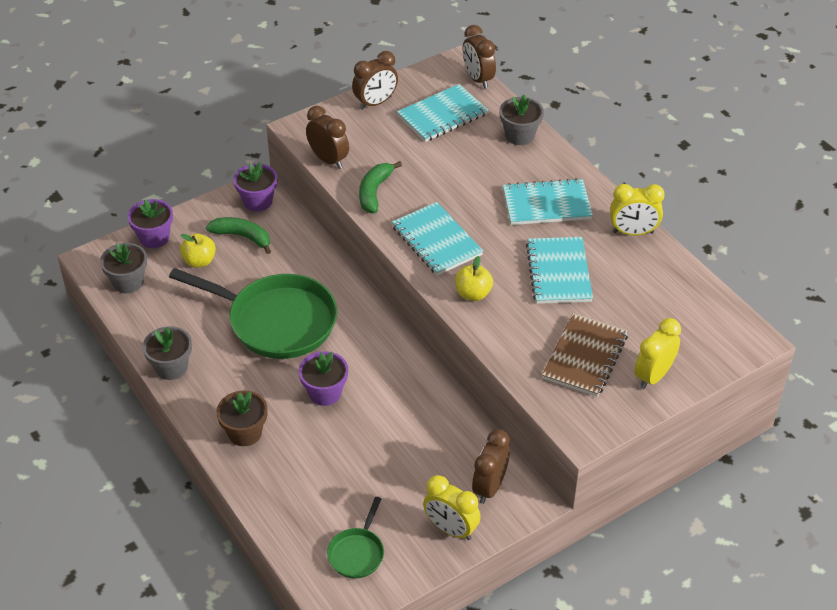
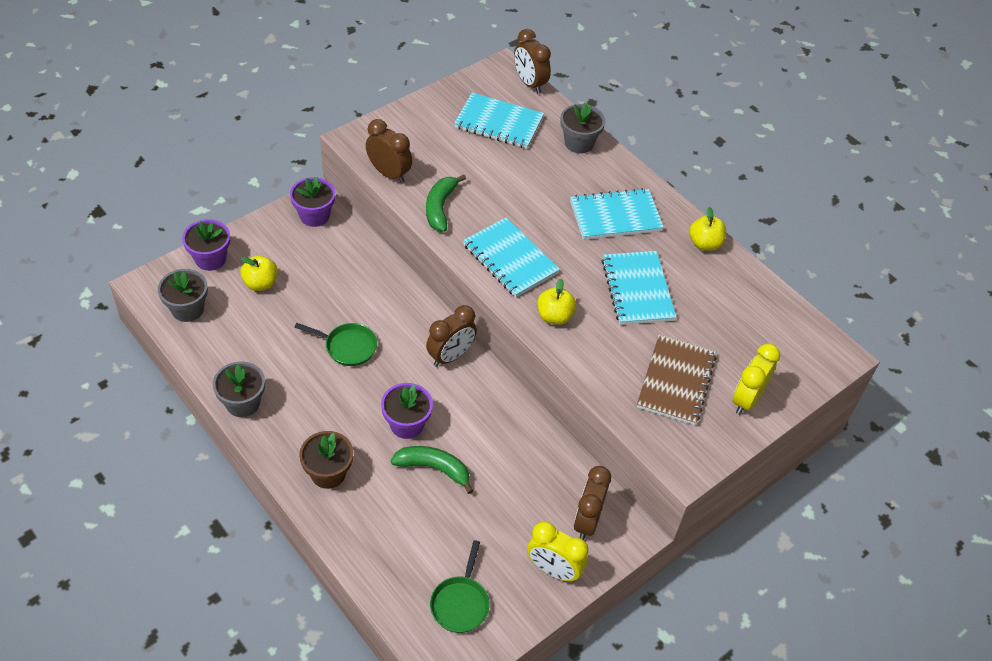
camera: 10 degrees left, 5 degrees up
(242, 237) = (303, 255): green banana -> green banana (434, 468)
(276, 321) = (347, 347): green pan -> green pan, size x0.46
(375, 103) = (429, 111): brown clock -> brown clock (450, 356)
(442, 115) = (499, 123): turquoise notebook -> turquoise notebook turned 60 degrees clockwise
(633, 232) = (704, 244): yellow clock -> yellow apple

